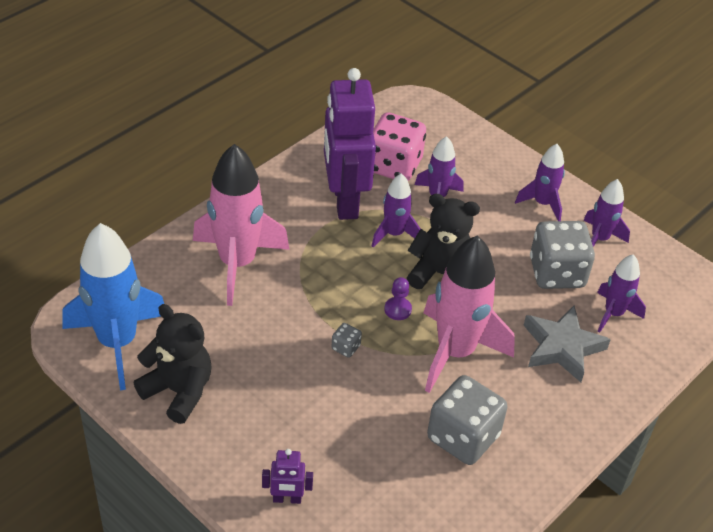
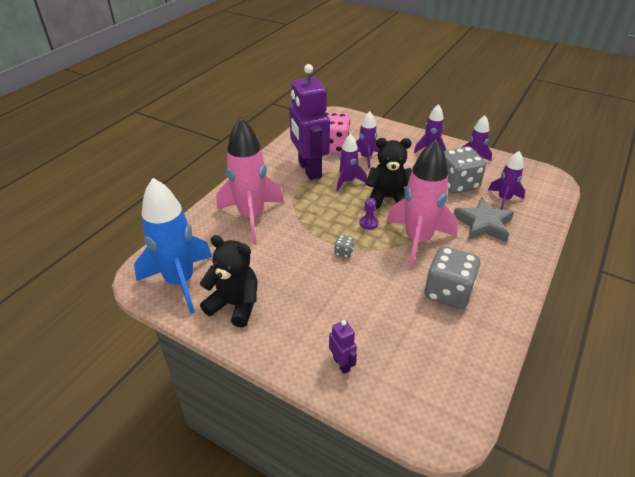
camera: 10 degrees left, 5 degrees down
(287, 499) = (341, 364): purple robot -> purple robot turned 105 degrees counterclockwise

